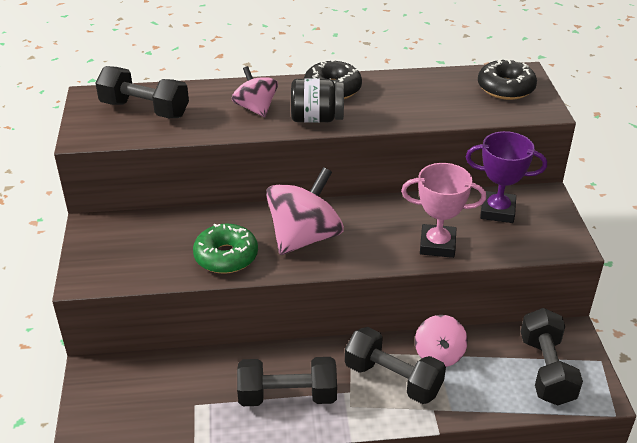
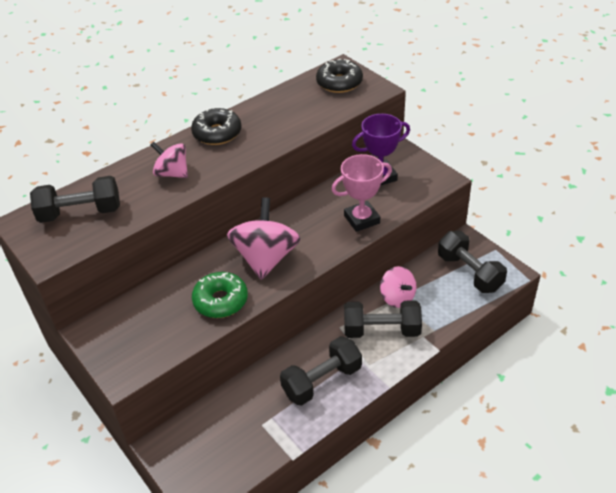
camera: 30 degrees left, 5 degrees up
(317, 118) = (227, 161): black jar -> none

